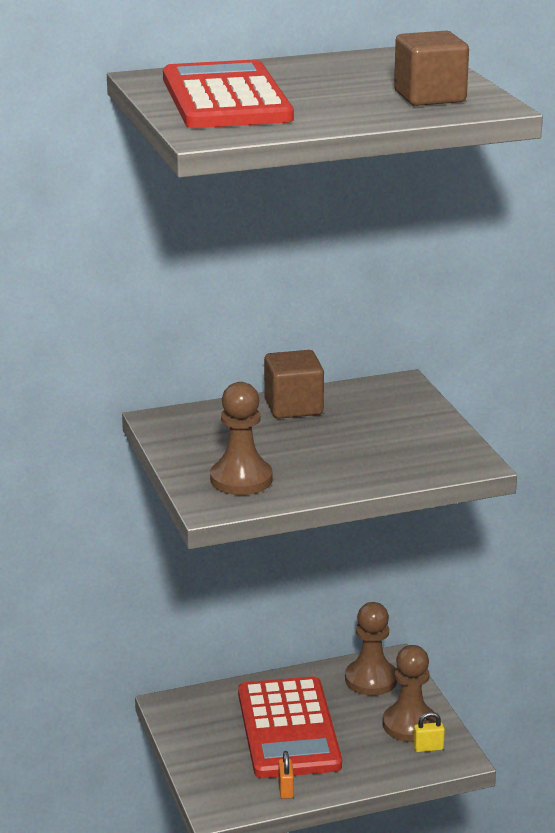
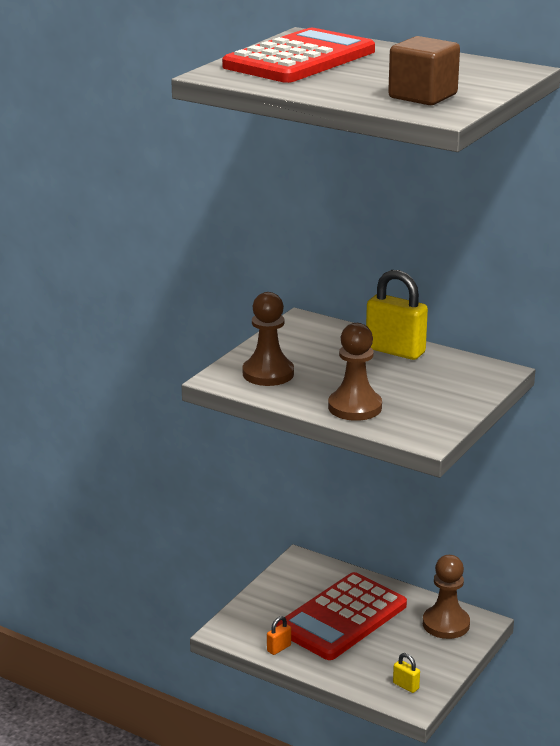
camera: 50 degrees right, 0 degrees up
(293, 407) = (395, 351): brown cube -> yellow padlock
(409, 725) = (420, 665): brown pawn -> brown pawn (355, 407)

